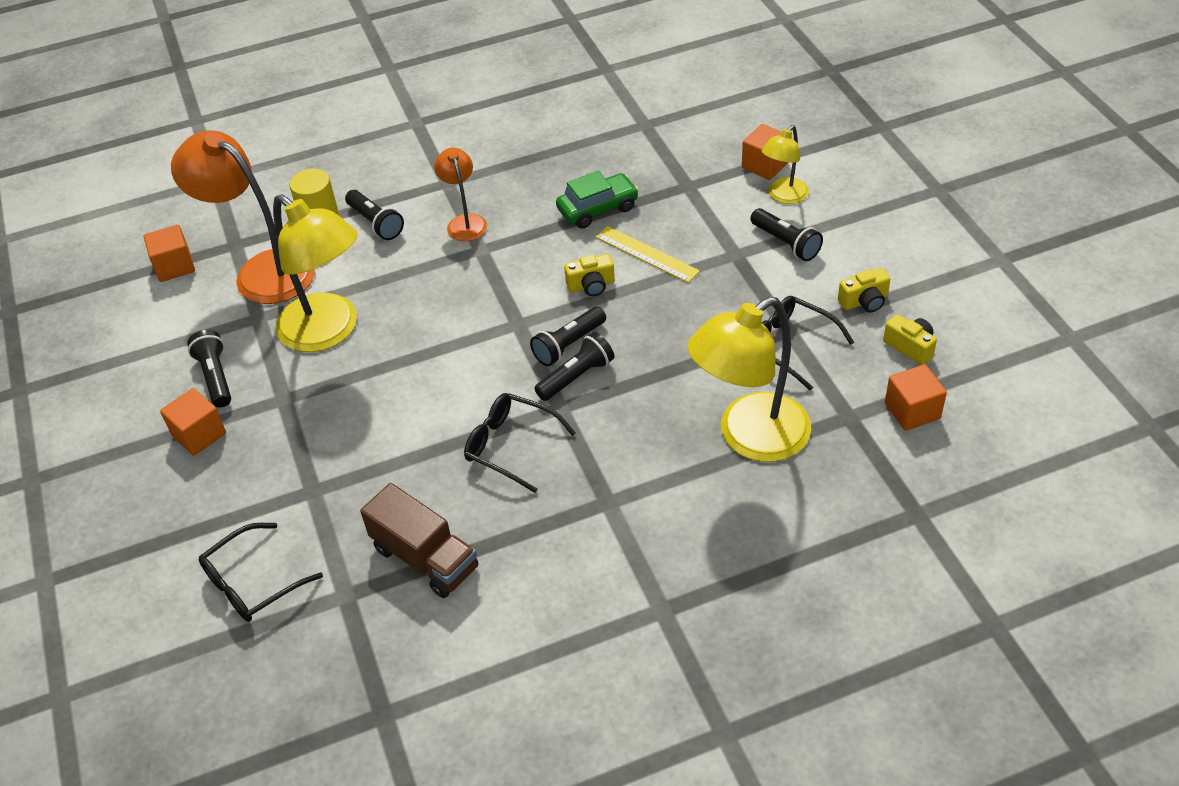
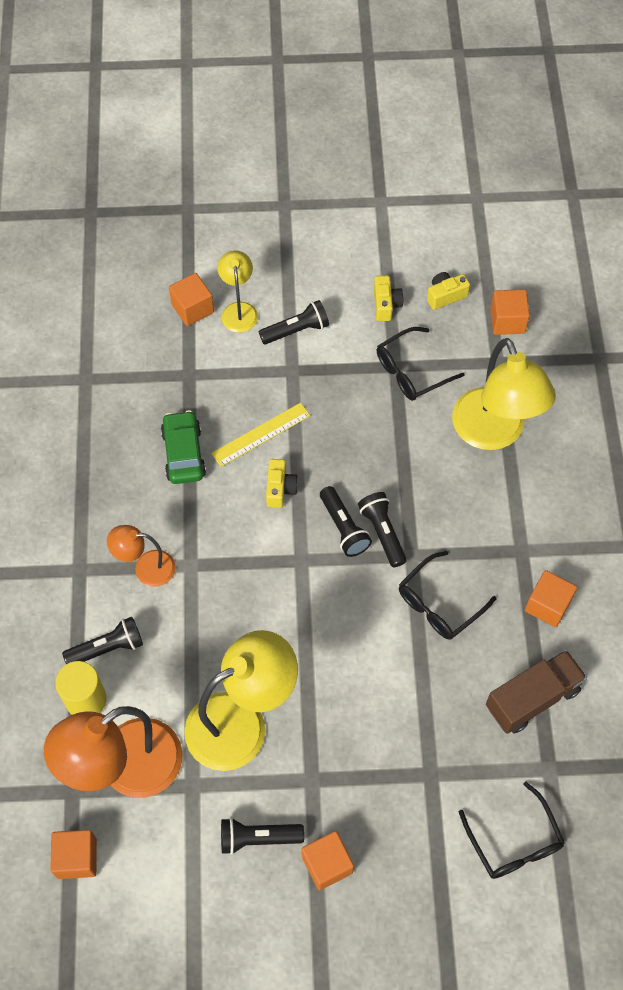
camera: 75 degrees left, 15 degrees up
(547, 544) = (547, 605): none -> orange cube
(783, 196) = (239, 310): yellow lamp -> yellow lamp turned 150 degrees counterclockwise

